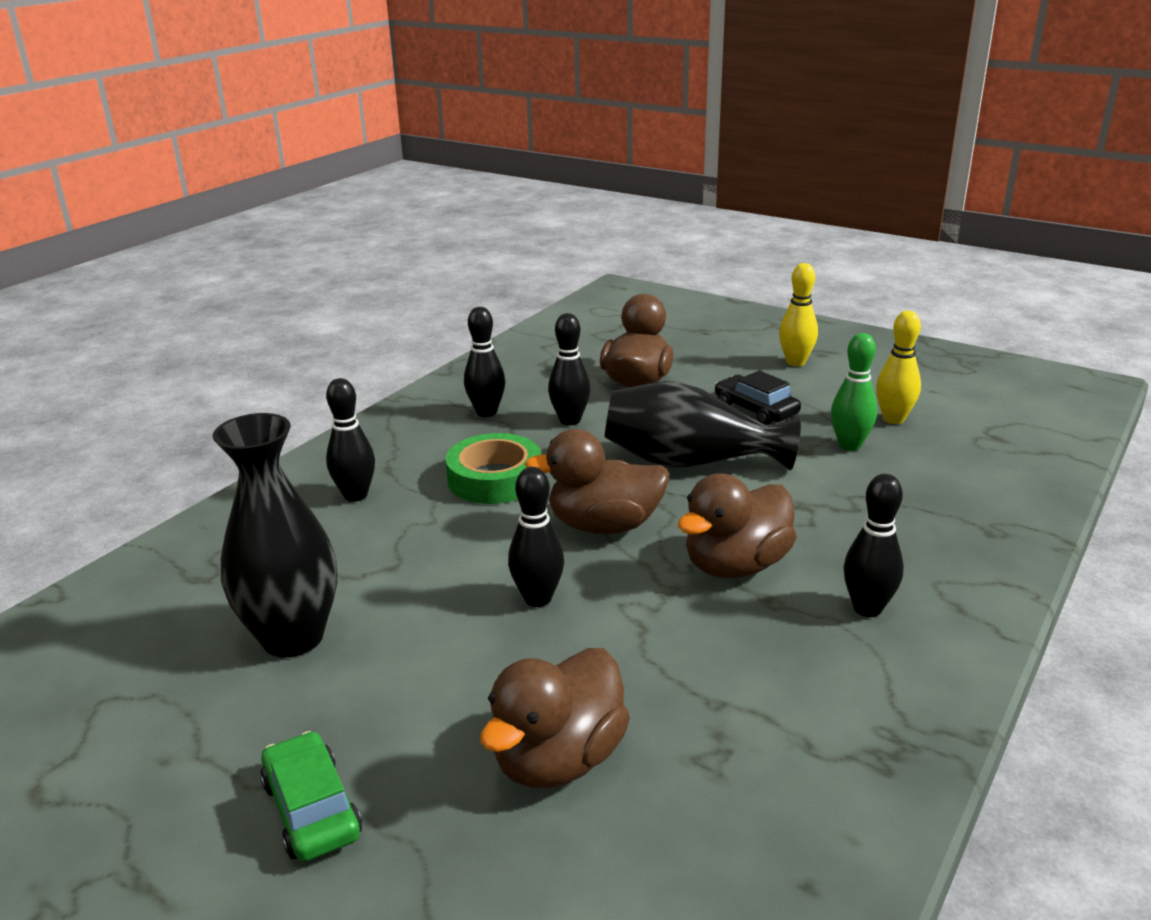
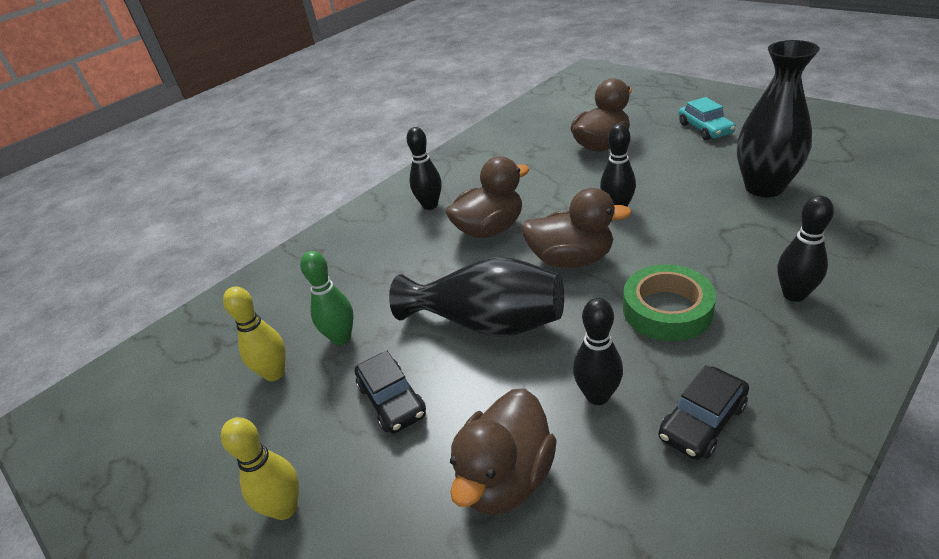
camera: 165 degrees left, 10 degrees up
(312, 809) = (705, 129): green car -> turquoise car
(486, 412) = (702, 421): black bowling pin -> black car

